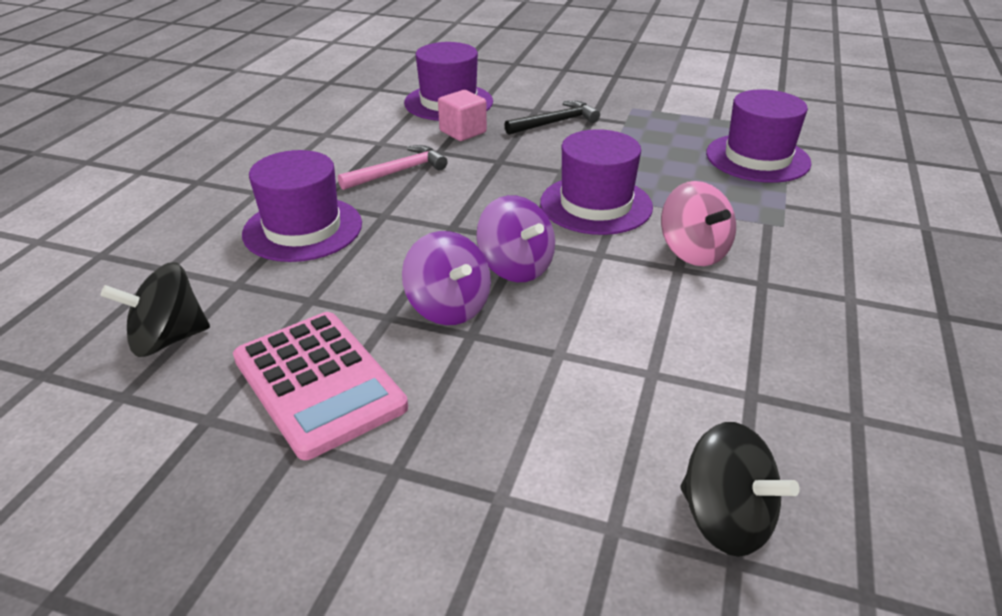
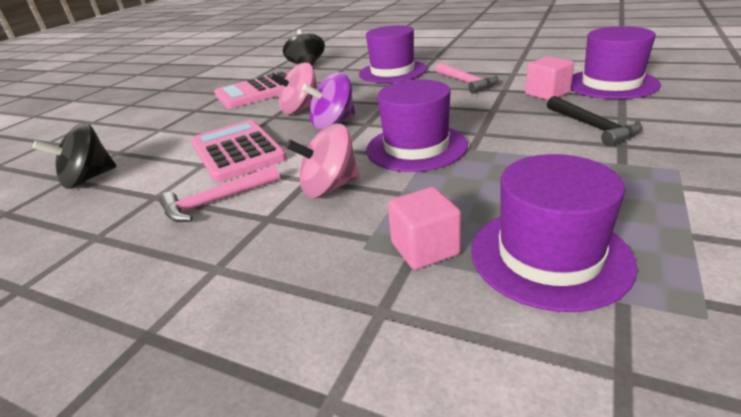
camera: 100 degrees right, 5 degrees down
(448, 307) = (300, 109): purple spinning top -> pink spinning top
(607, 345) = (237, 151): none -> pink calculator
(744, 329) = (216, 201): none -> pink hammer
(771, 199) = (425, 249): none -> pink cube

